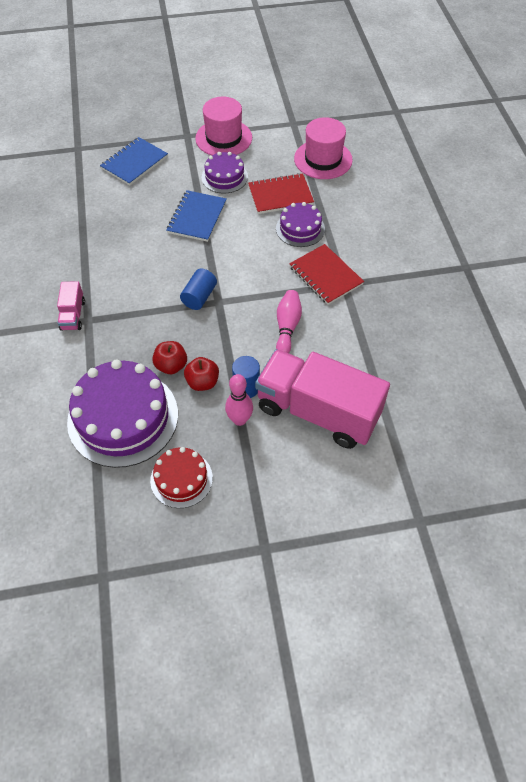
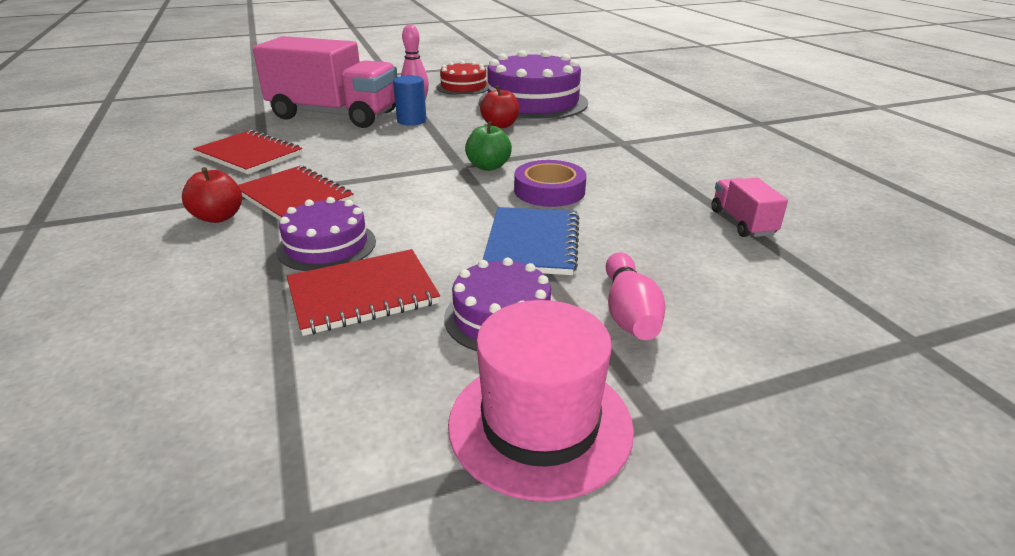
camera: 170 degrees right, 25 degrees down
(73, 315) = (644, 144): pink truck -> pink truck (742, 222)
(134, 163) = (740, 324): blue notebook -> none
(170, 262) = (549, 191): none -> purple tape
(199, 297) = (488, 166): blue cylinder -> green apple
(202, 382) = (461, 120): red apple -> red apple (218, 217)
(287, 327) = (362, 154): pink bowling pin -> pink bowling pin (629, 313)
(323, 159) = (229, 392): pink hat -> none
(372, 338) = (249, 155): none -> red notebook

